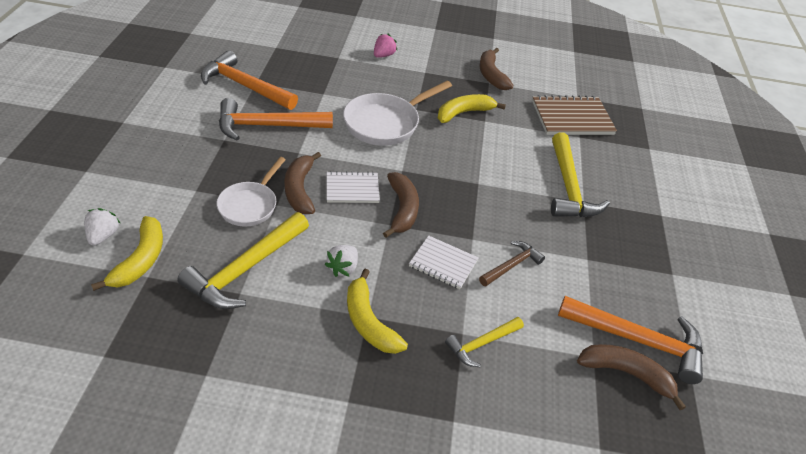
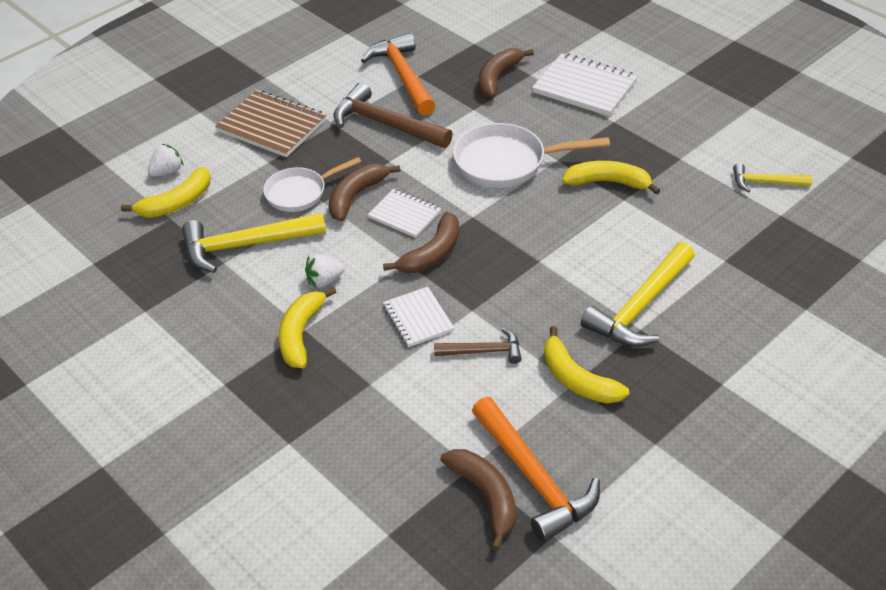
camera: 45 degrees right, 0 degrees up
(267, 126) = (386, 124): orange hammer -> brown hammer
(383, 55) = (584, 87): pink strawberry -> white notebook
(481, 344) = (377, 400): yellow hammer -> yellow hammer (765, 183)
(491, 75) = (694, 151): brown banana -> brown banana (498, 78)
(572, 118) = (741, 236): brown notebook -> brown notebook (272, 126)
(586, 254) = (577, 379): none -> yellow banana

